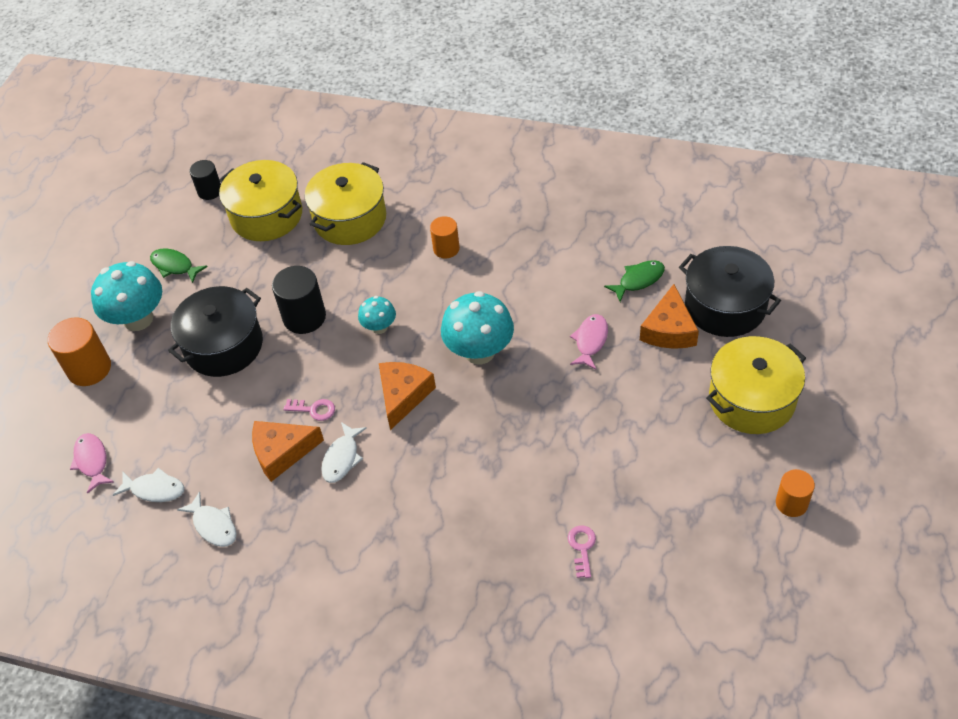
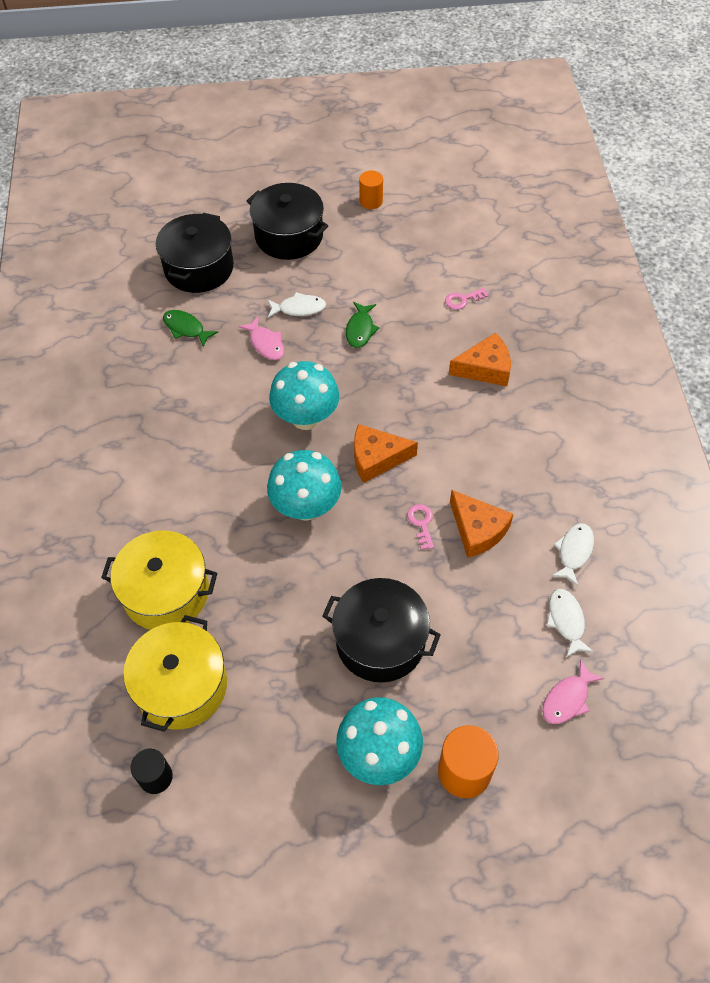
camera: 115 degrees left, 5 degrees up
(174, 266) = (289, 755): green fish -> green fish (360, 330)
(304, 317) = (316, 579): black cylinder -> none
(342, 458) = (461, 480): white fish -> white fish (299, 308)
(379, 327) = (306, 506): turquoise mushroom -> turquoise mushroom, size x1.86
(446, 248) = (186, 485): orange cylinder -> none
(590, 341) = (266, 344): pink fish -> pink fish turned 120 degrees counterclockwise
(669, 330) = (236, 296): orange cheese -> orange cheese (485, 368)
(751, 399) = (289, 236): yellow pot -> black pot

